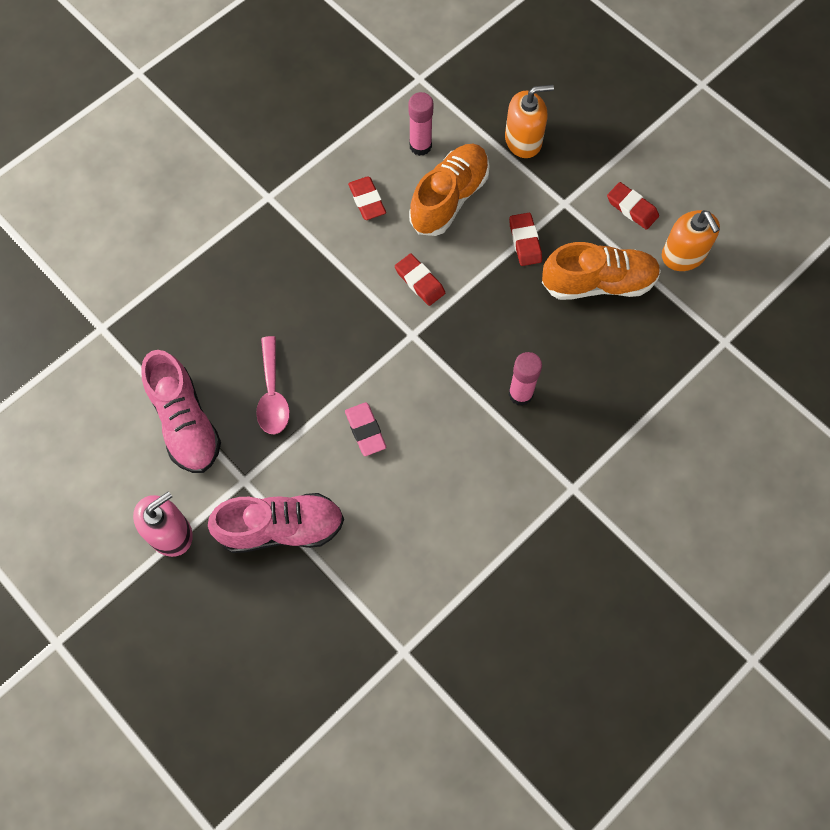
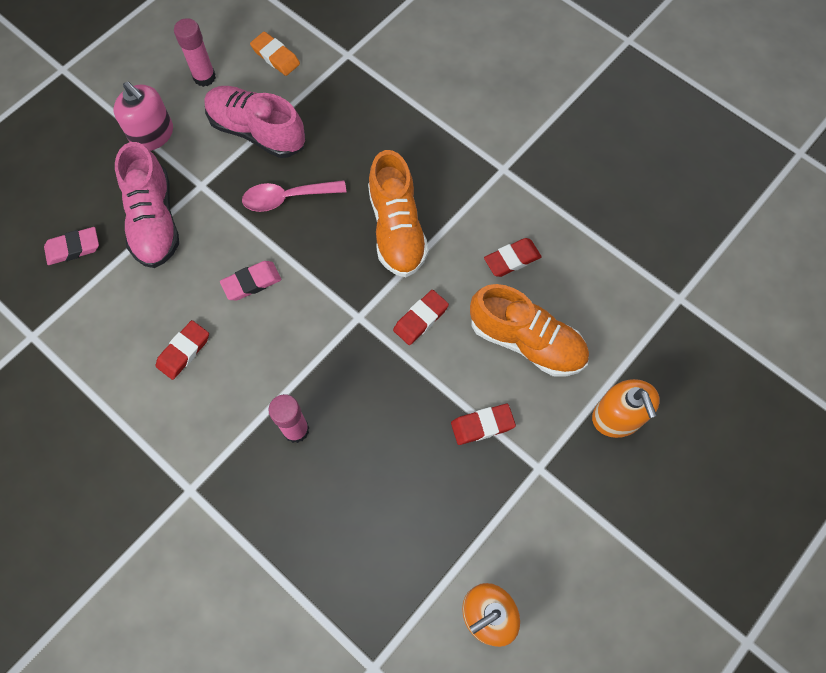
camera: 85 degrees right, 0 degrees up
(89, 401) = (275, 56): none -> orange eraser
(185, 422) = (257, 131): pink shoe -> pink shoe turned 60 degrees clockwise
(303, 614) = (73, 248): none -> pink eraser
(420, 146) = (589, 306): pink glue stick -> pink glue stick (204, 77)
(598, 283) = (438, 510): orange shoe -> orange shoe (397, 229)
(632, 208) = (543, 549): red eraser -> red eraser (183, 351)

